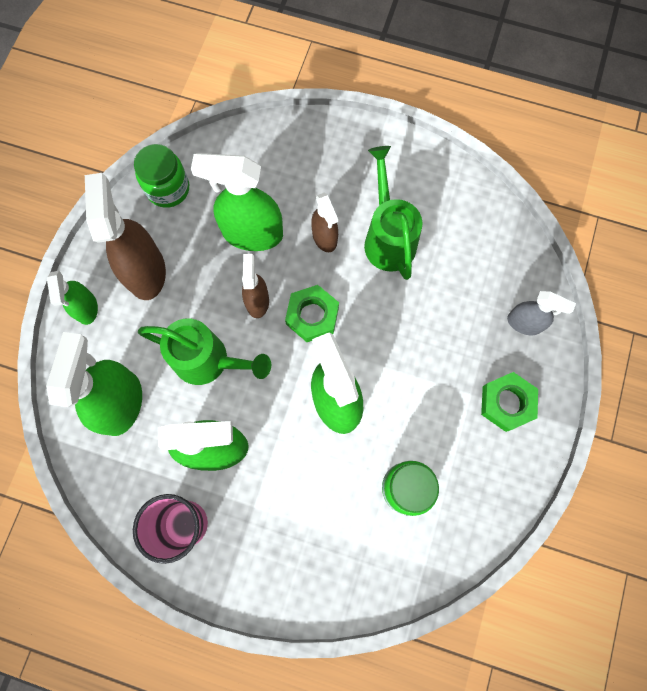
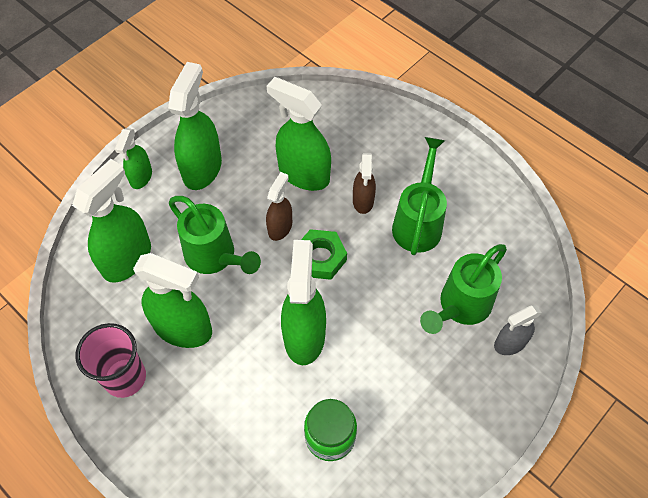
camera: 25 degrees right, 15 degrees down
(146, 271) = (202, 168): brown spray bottle -> green spray bottle
(168, 189) = (253, 115): green jar -> none
(465, 307) = (460, 306): none -> green watering can
(506, 403) = (460, 405): green nut -> none
(524, 323) = (510, 343): grey spray bottle -> grey spray bottle turned 105 degrees clockwise

